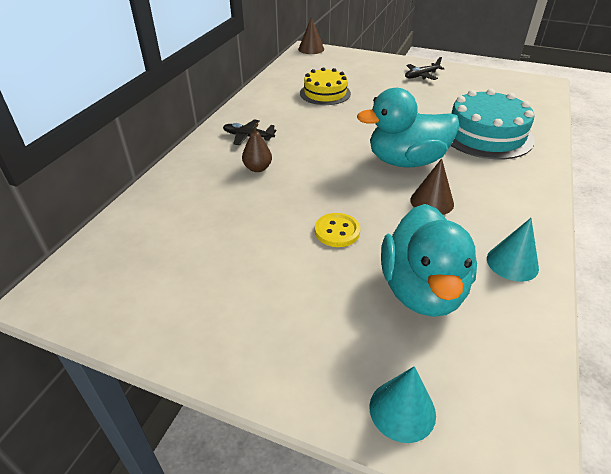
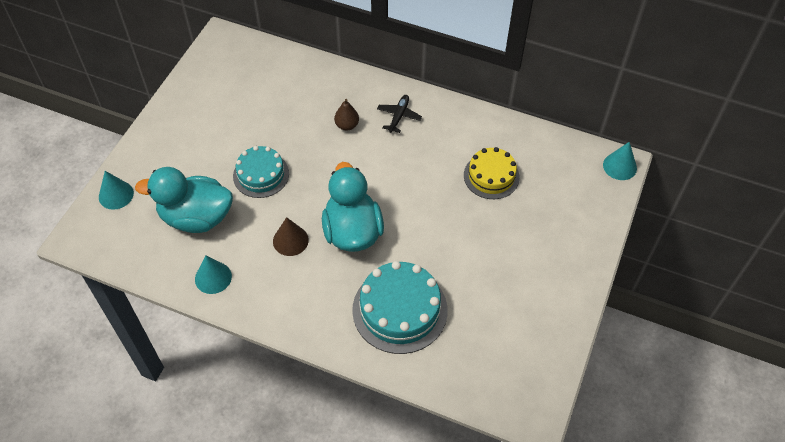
camera: 90 degrees right, 15 degrees up
(311, 49) = (619, 166): brown cone -> turquoise cone
(337, 231) = (261, 174): yellow button -> turquoise cake
(421, 75) = (547, 276): black plane -> none

